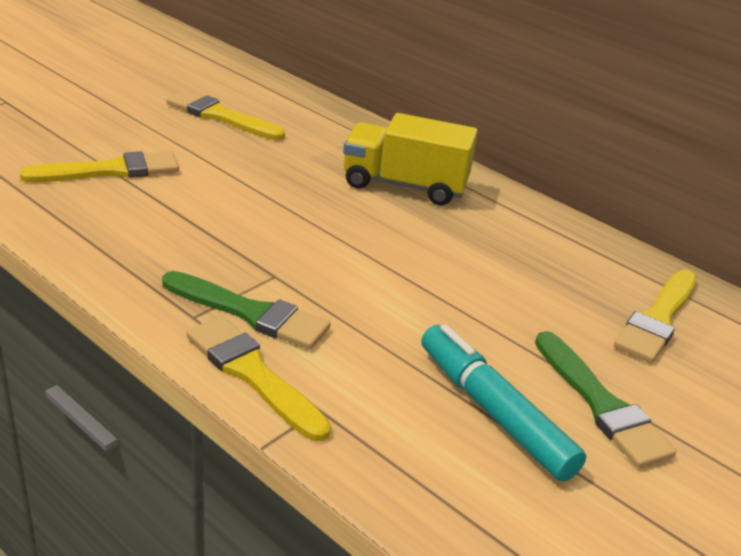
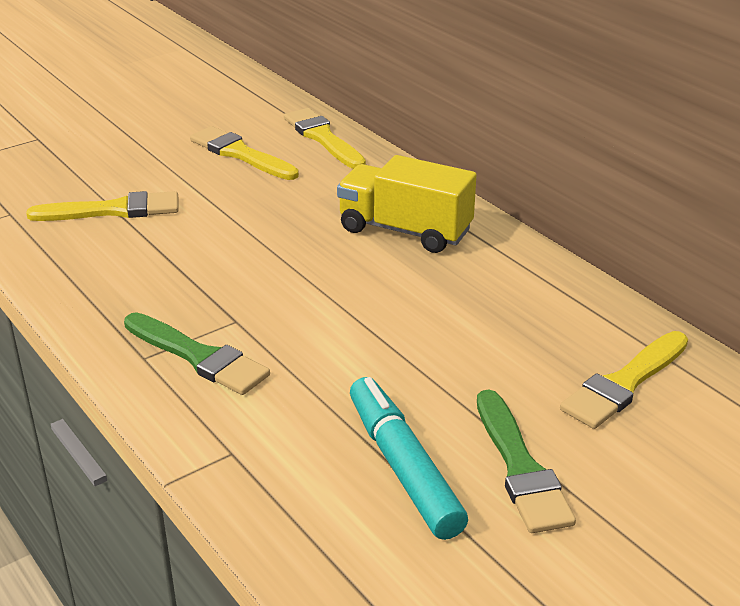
camera: 15 degrees right, 0 degrees up
(253, 374) = (180, 416): yellow brush -> yellow brush (323, 138)

